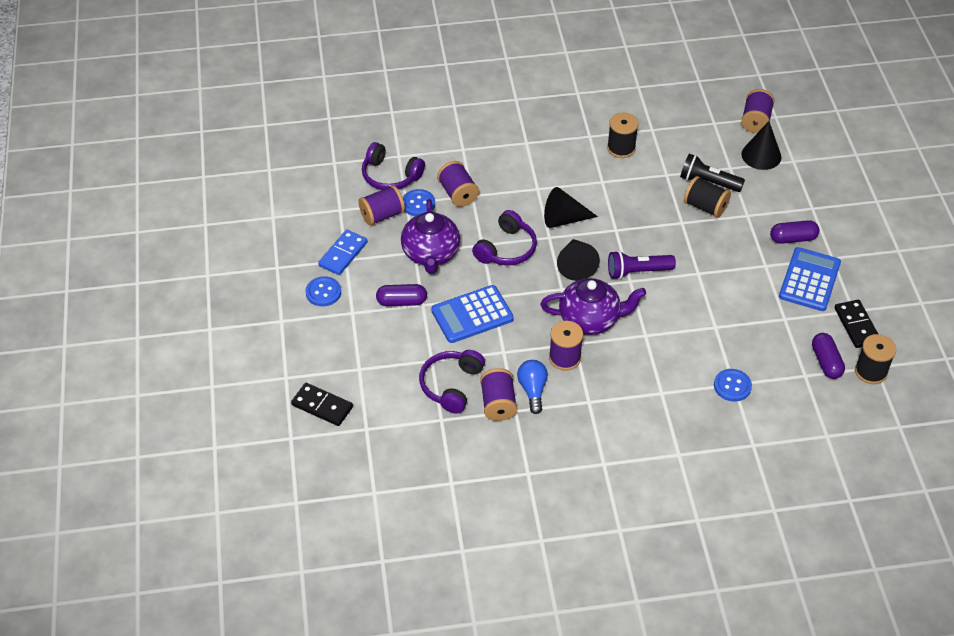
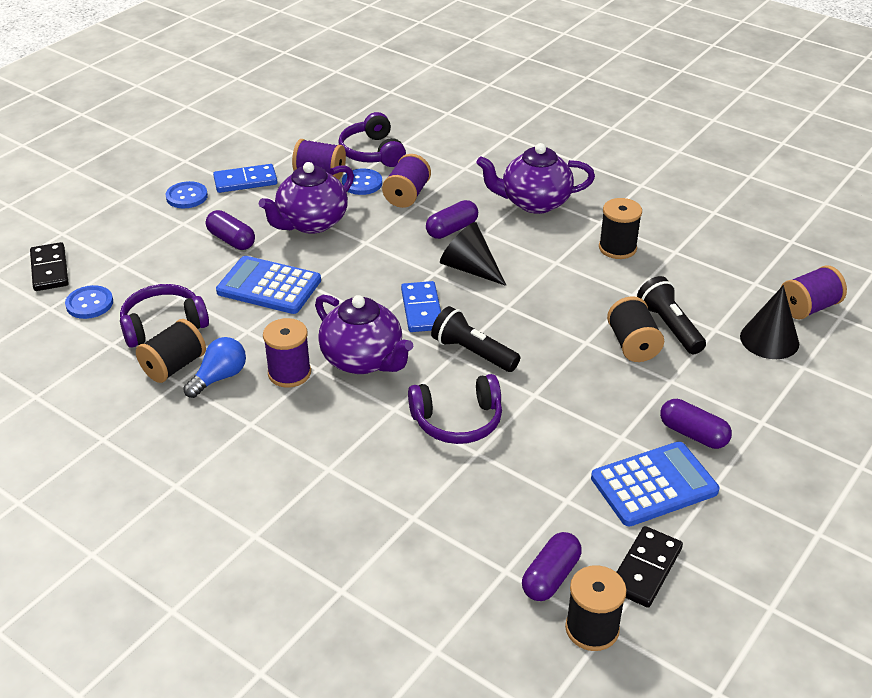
camera: 45 degrees right, 10 degrees down
(498, 404) = (174, 366): purple spool -> black spool
(507, 249) = (381, 258): purple headphones -> purple headphones (457, 421)
(518, 200) = (452, 229): none -> purple capsule
(536, 147) = (534, 202): none -> purple teapot
(576, 265) = (422, 309): black cone -> blue domino
(637, 272) = (473, 353): purple flashlight -> black flashlight
(732, 386) = (408, 518): blue button -> blue button (89, 304)

